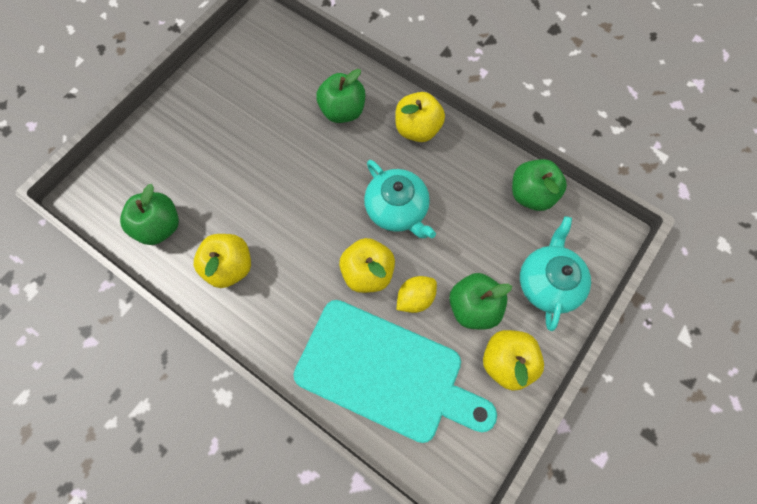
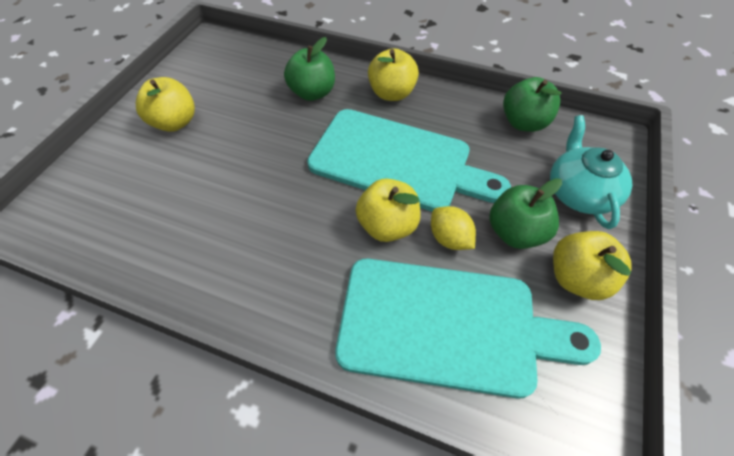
camera: 15 degrees left, 15 degrees down
(160, 226) = (129, 233): green apple -> none
(230, 266) = (224, 256): yellow apple -> yellow apple (175, 122)
(397, 209) = (397, 161): turquoise teapot -> turquoise cutting board
(415, 298) = (449, 238): yellow lemon -> yellow lemon turned 75 degrees counterclockwise

